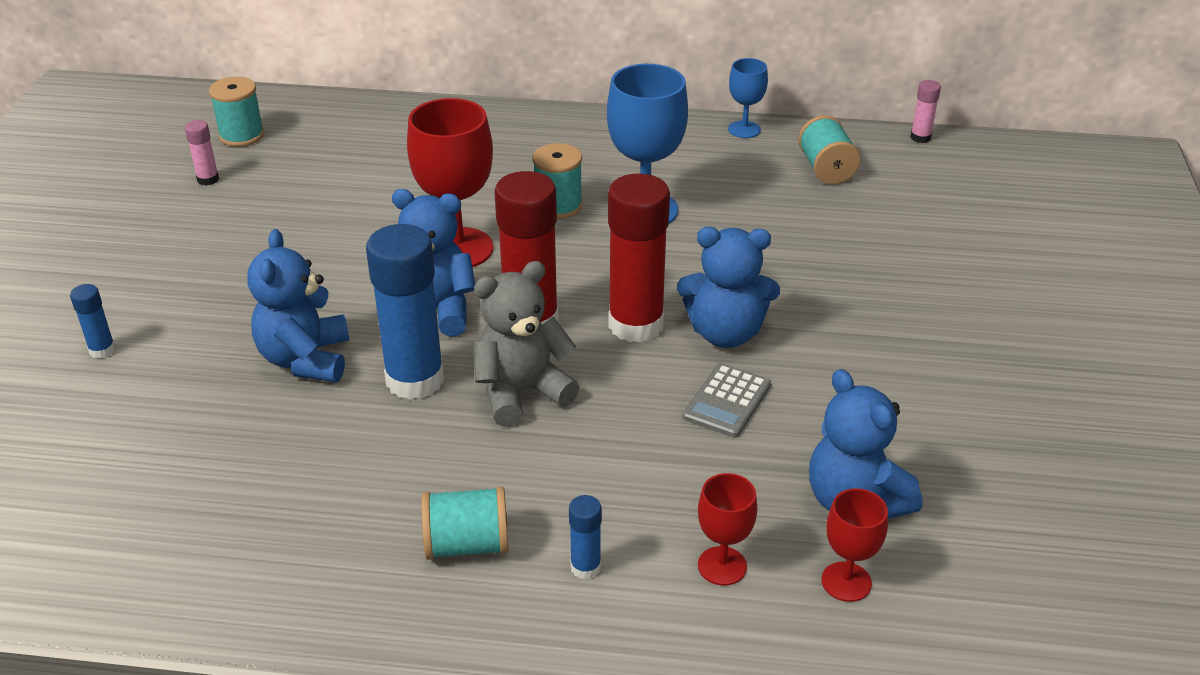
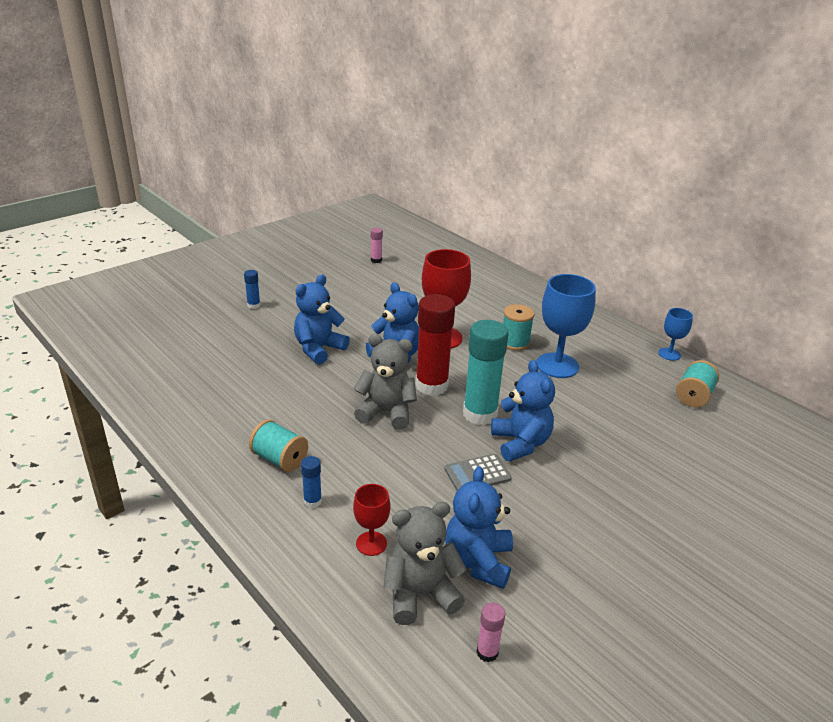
camera: 40 degrees right, 5 degrees down
(241, 135) = (412, 249): turquoise spool -> none
(415, 380) = (349, 381): blue glue stick -> none
(636, 325) = (480, 414): red glue stick -> turquoise glue stick
(725, 333) = (520, 443): blue teddy bear -> blue teddy bear turned 150 degrees counterclockwise
(846, 582) = (420, 594): red goblet -> grey teddy bear
(920, 137) = (783, 409): pink glue stick -> pink glue stick (487, 652)

